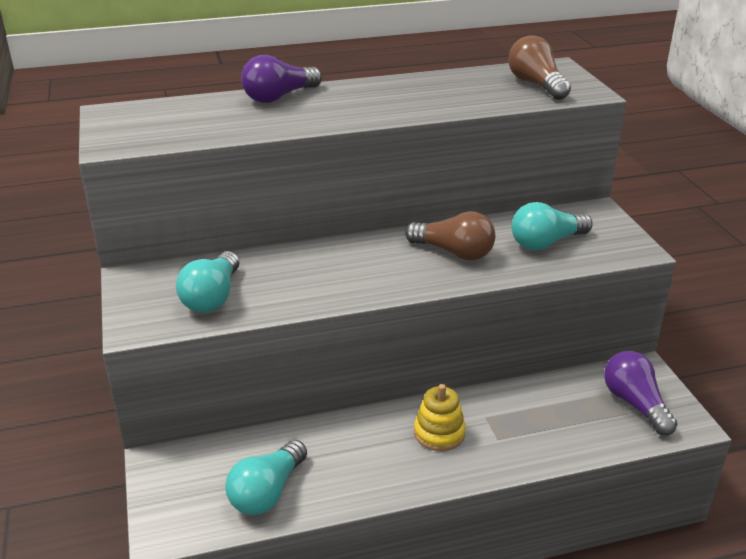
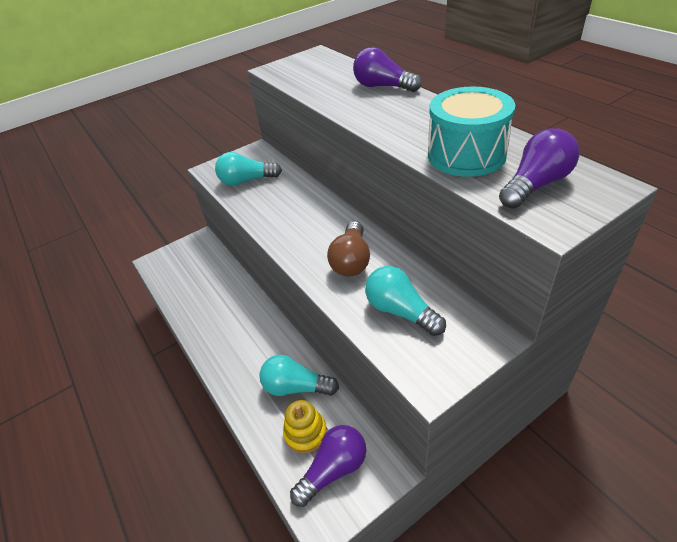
camera: 75 degrees right, 10 degrees up
(267, 492) = (186, 286): turquoise light bulb -> turquoise light bulb (296, 387)
(439, 433) = (255, 346): yellow stacking toy -> yellow stacking toy (305, 433)
(468, 95) = (466, 155): none -> turquoise drum
(536, 85) = (535, 185): brown light bulb -> purple light bulb

